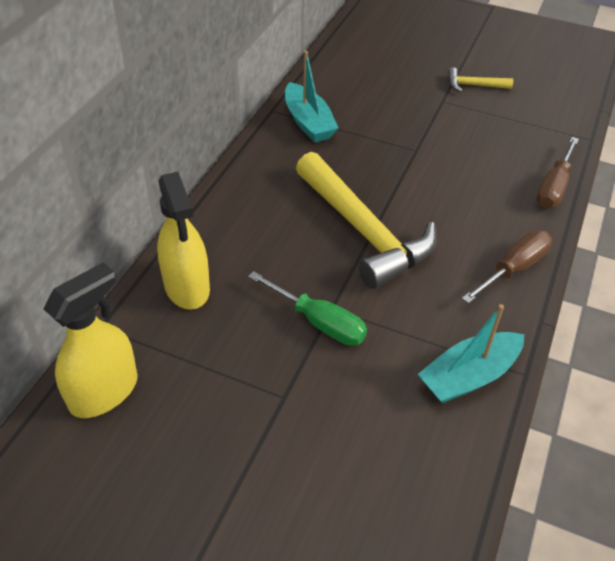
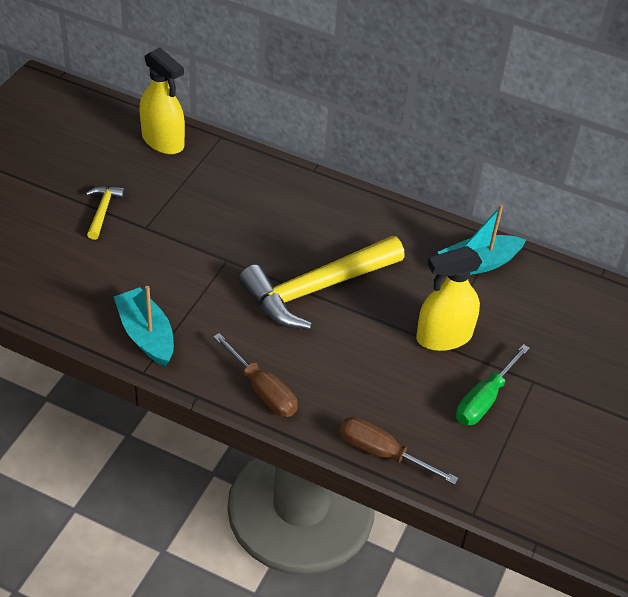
camera: 90 degrees right, 0 degrees up
(187, 287) = (256, 179): yellow spray bottle -> yellow spray bottle (443, 337)
(318, 322) = (212, 251): green screwdriver -> green screwdriver (484, 399)
(473, 85) = (570, 417): yellow hammer -> yellow hammer (103, 211)

